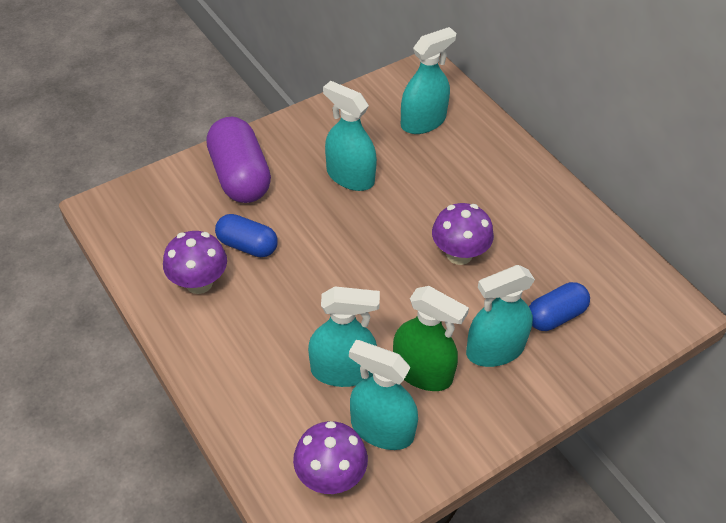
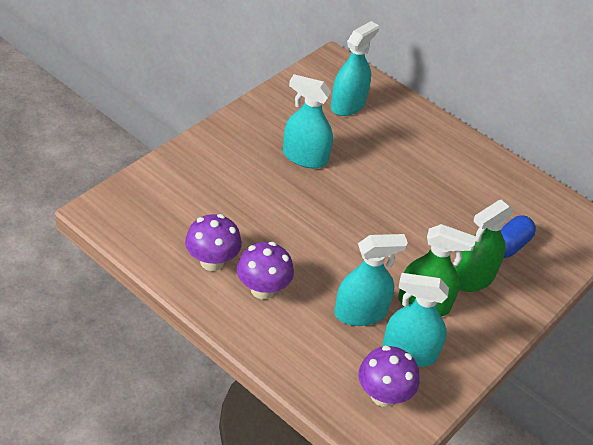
camera: 20 degrees left, 5 degrees down
(240, 176) = (210, 169): purple capsule -> none
(247, 245) = (241, 225): blue capsule -> none
(459, 254) = (418, 208): purple mushroom -> purple mushroom (262, 289)
(495, 349) = (473, 278): turquoise spray bottle -> green spray bottle

